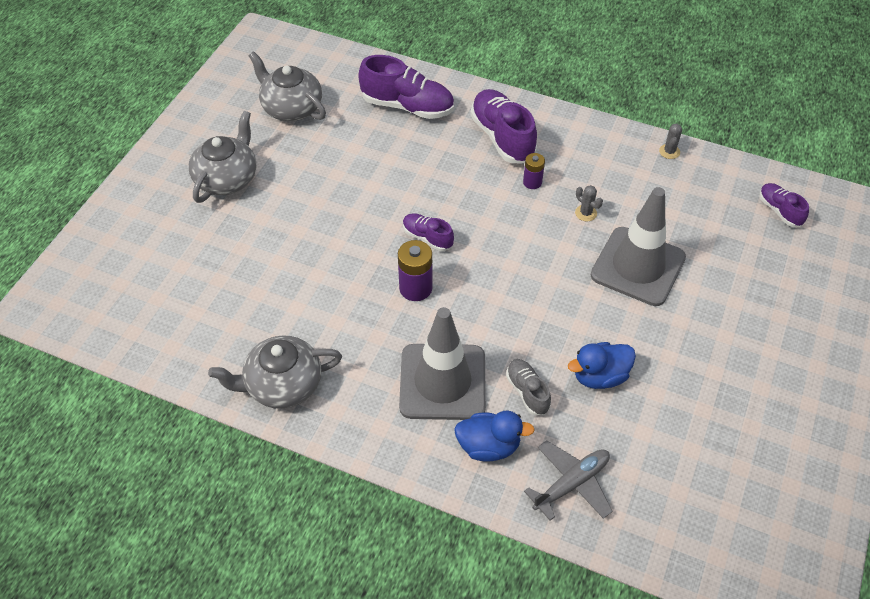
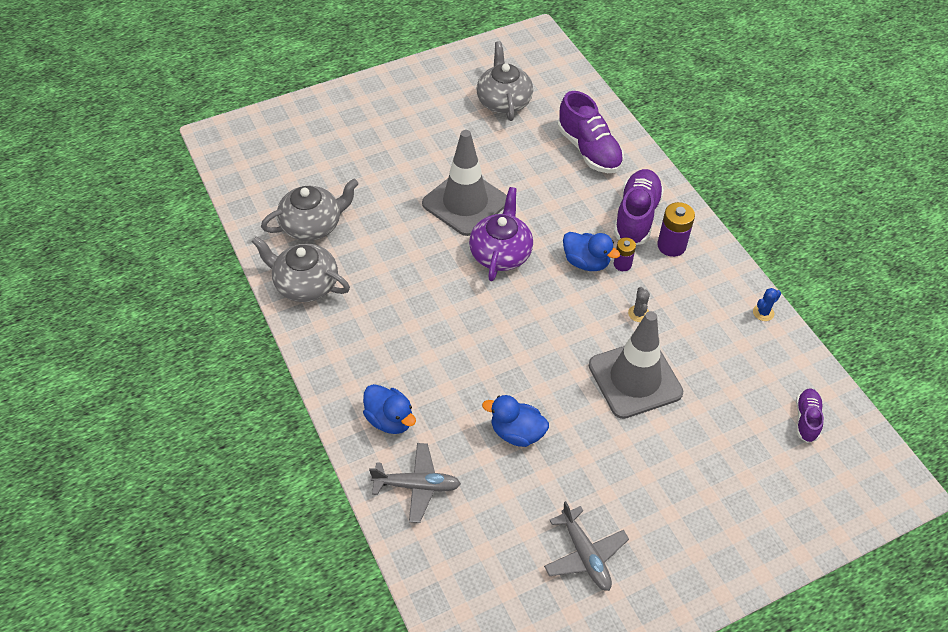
camera: 40 degrees right, 0 degrees up
(227, 178) = (410, 125): grey teapot -> grey teapot (312, 225)
(415, 288) = (455, 282): purple battery -> purple battery (671, 246)
(427, 238) = (501, 253): purple shoe -> purple teapot
(442, 382) = (405, 356): grey traffic cone -> grey traffic cone (465, 202)
(503, 199) = (586, 262): none -> blue duck
(527, 392) = (454, 405): grey shoe -> none
(669, 151) = (763, 312): grey cactus -> blue cactus
(751, 432) = (585, 555): none -> grey plane

